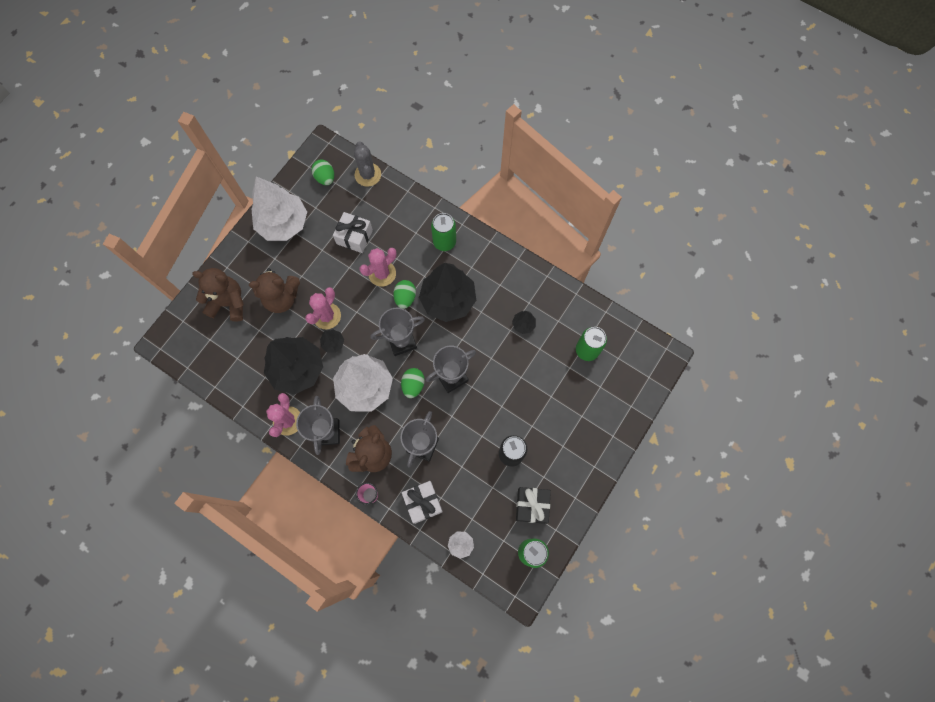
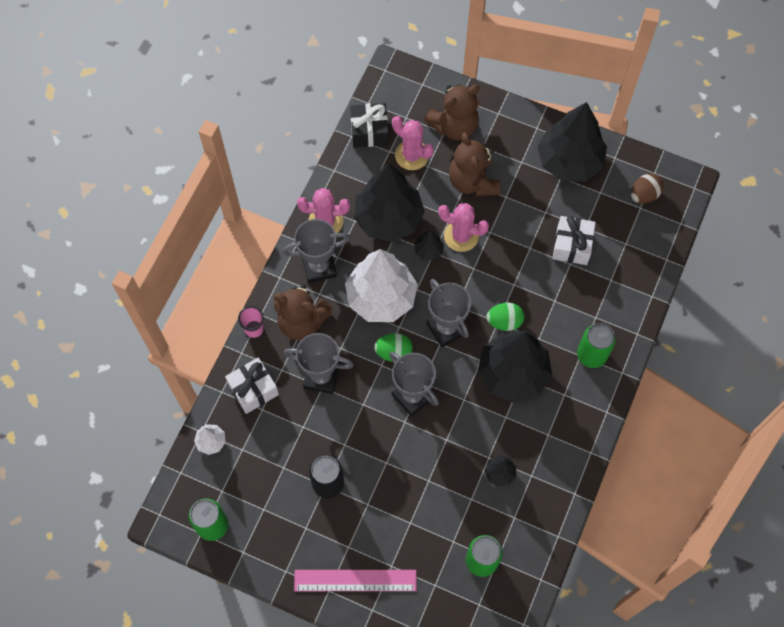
camera: 80 degrees right, 5 degrees down
(228, 303) = (454, 126): brown teddy bear -> brown teddy bear turned 60 degrees clockwise
(283, 224) = (569, 161): white tree -> black tree
(325, 178) = (644, 195): green egg -> brown egg
(368, 175) = (662, 244): grey cactus -> none
(382, 273) = (530, 288): pink cactus -> pink cactus (412, 155)
(531, 506) = (268, 518): black gift -> black gift (369, 131)
(589, 445) = (355, 580): none -> pink ruler

